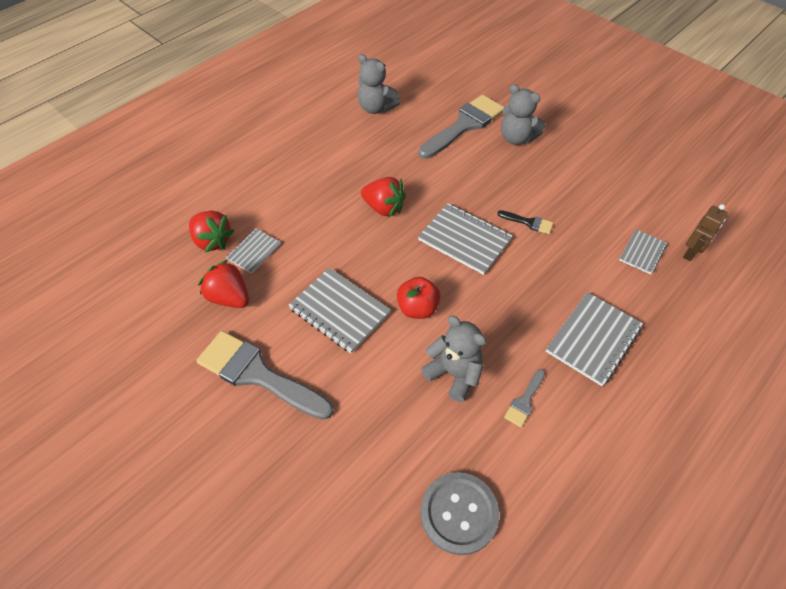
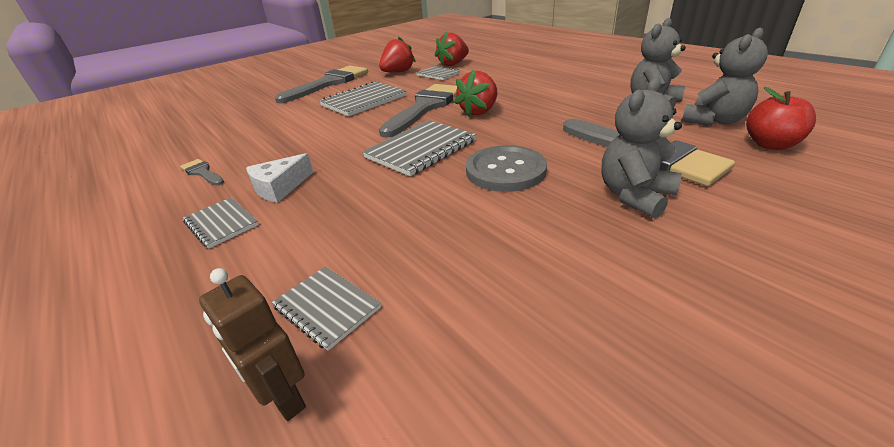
camera: 100 degrees right, 20 degrees down
(368, 249) = (425, 107): none -> grey brush
(417, 308) = (345, 127): red apple -> red apple (770, 144)
(454, 373) = (265, 141): grey teddy bear -> grey teddy bear (714, 121)
(459, 513) = (154, 142): grey button -> grey button (505, 170)
(528, 222) = (436, 192): black brush -> none
(538, 321) = (280, 187): none -> white cheese
(593, 339) = (221, 223): grey notebook -> grey notebook, size x0.58

